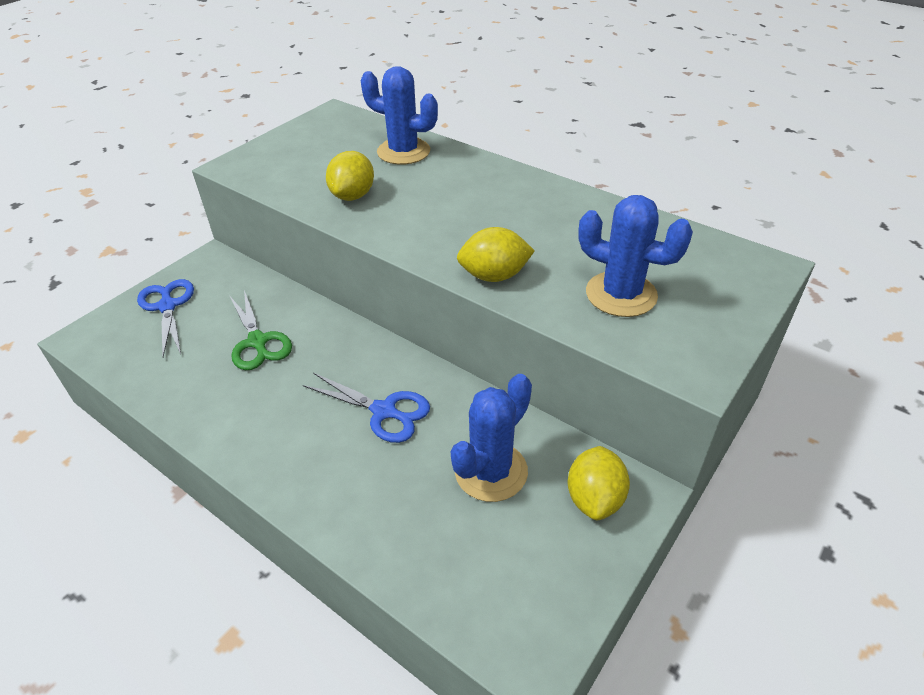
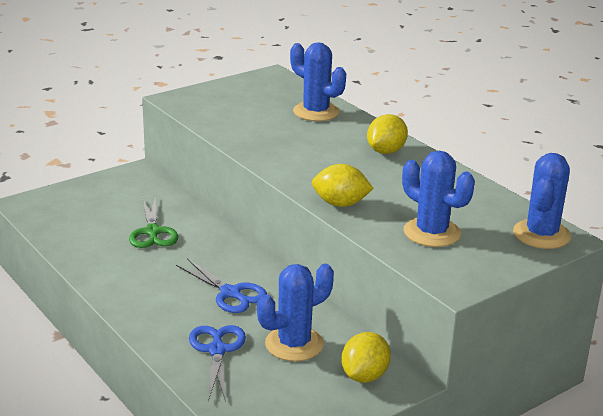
camera: 15 degrees right, 15 degrees down
(167, 306) = (92, 196): blue scissors -> blue scissors (217, 350)
(353, 196) = (259, 135): yellow lemon -> yellow lemon (386, 151)
(739, 267) = (541, 234): none -> blue cactus

